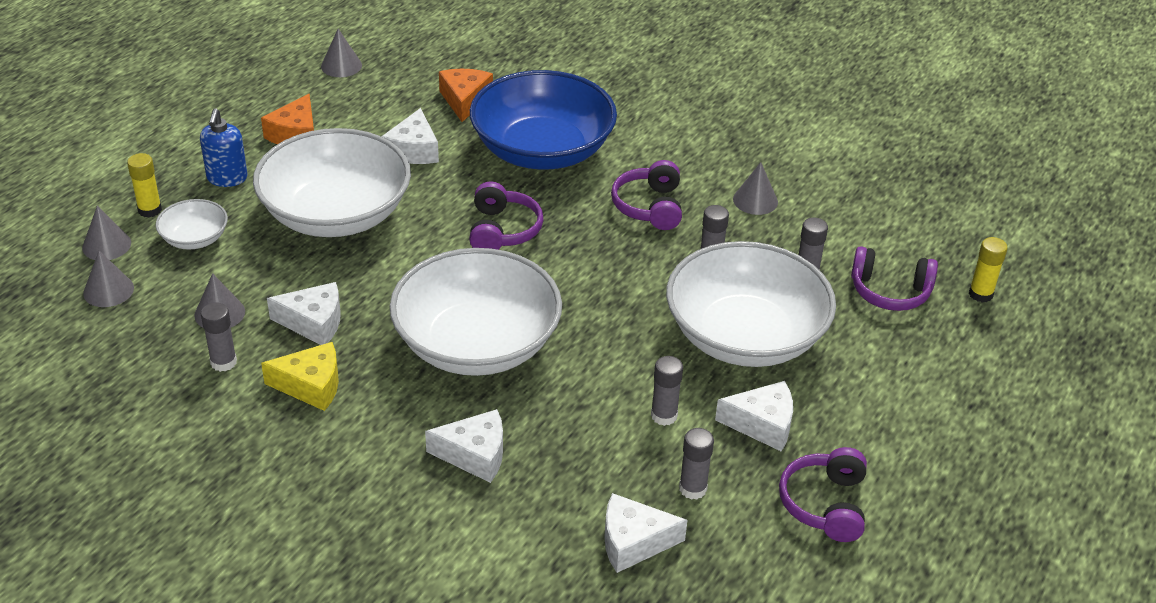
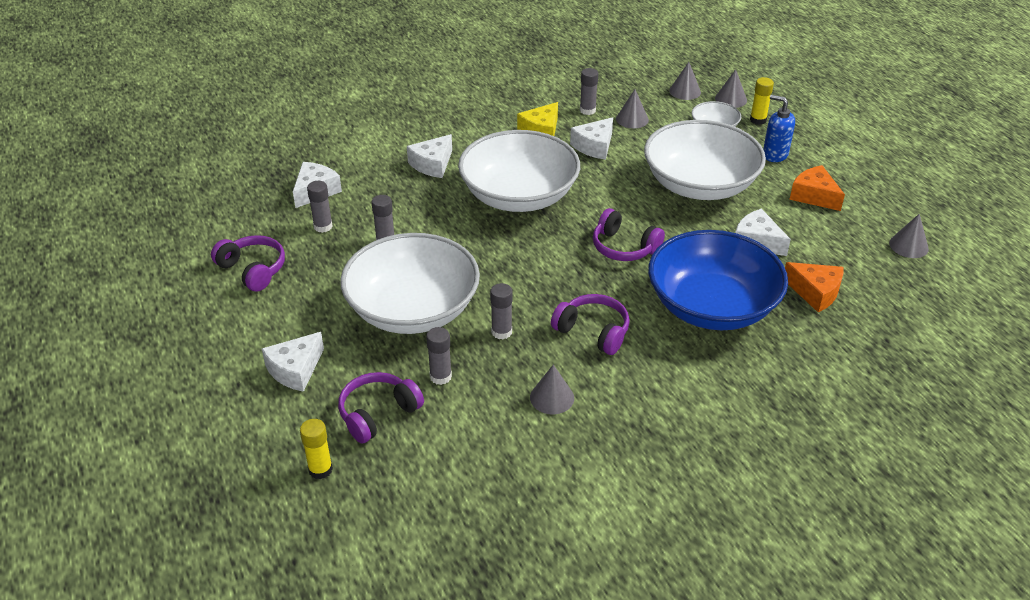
camera: 125 degrees right, 0 degrees up
(762, 424) = (334, 277): white cheese -> white cheese (295, 370)

